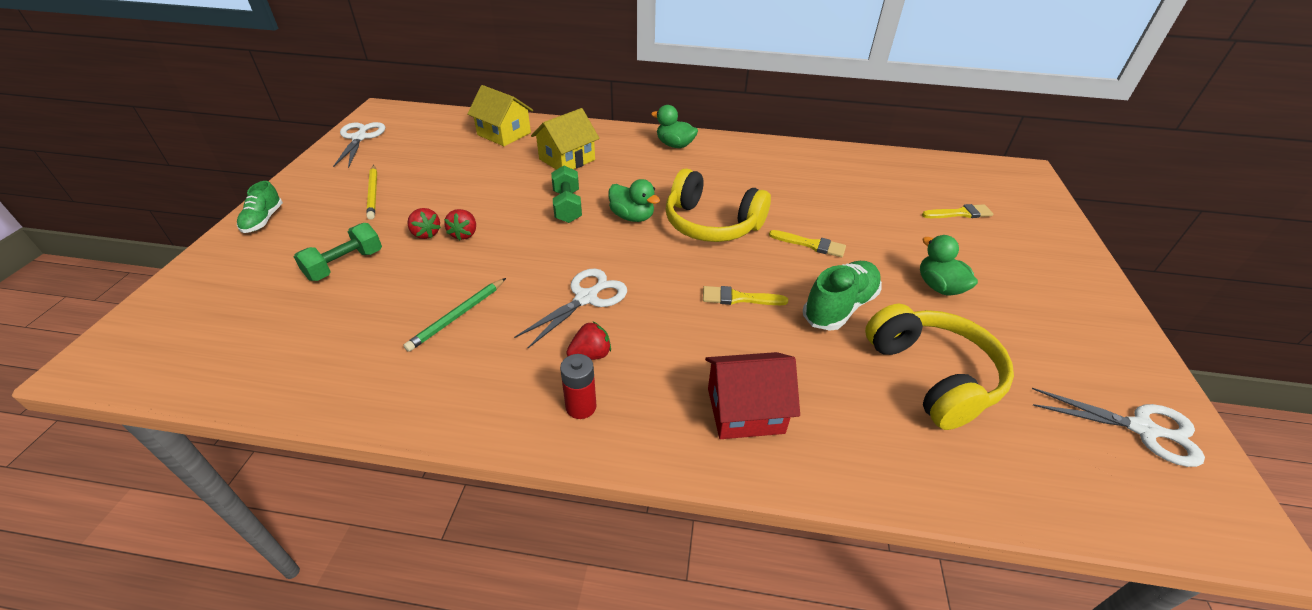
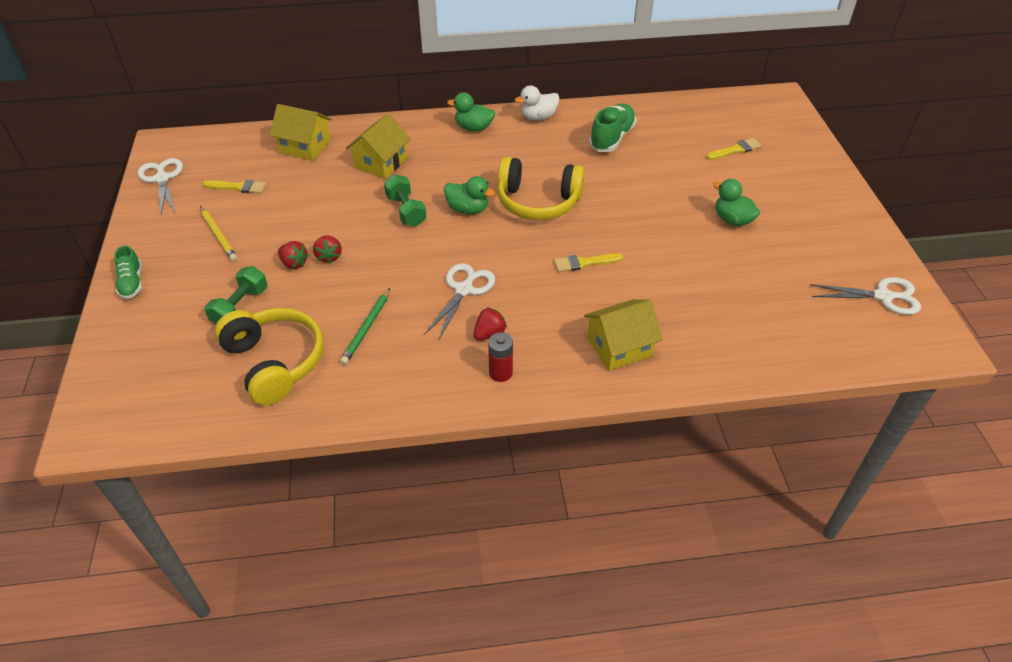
camera: 15 degrees left, 5 degrees up
(745, 146) = (538, 117): none -> white duck
(745, 410) = (619, 347): red house -> yellow house
(811, 245) = (625, 204): yellow brush -> yellow brush (238, 187)
(839, 307) = (663, 253): green shoe -> green shoe (611, 138)
(932, 376) = (742, 291): yellow headphones -> yellow headphones (275, 362)

